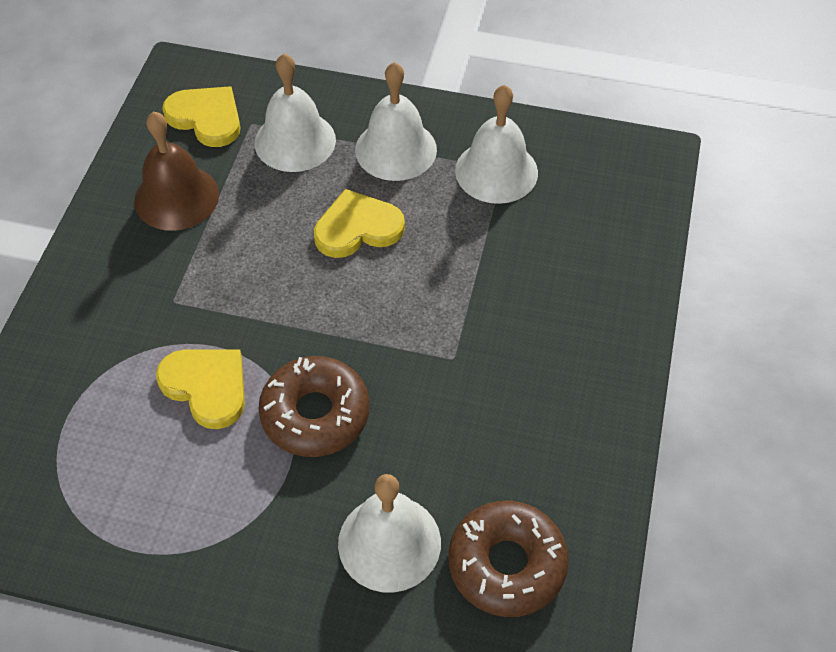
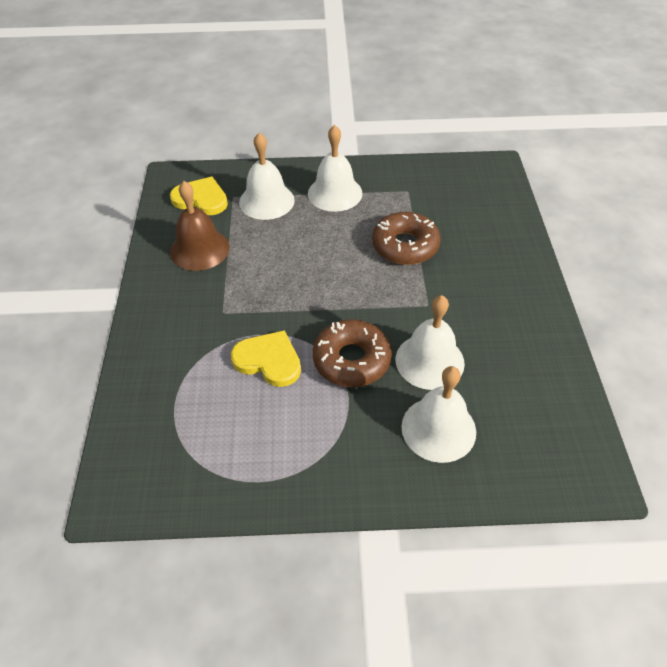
camera: 15 degrees left, 5 degrees down
(357, 228) = (330, 242): yellow heart -> none
(496, 171) = (404, 193): white bell -> white bell (429, 361)
(506, 564) = (522, 422): brown donut -> brown donut (405, 246)

